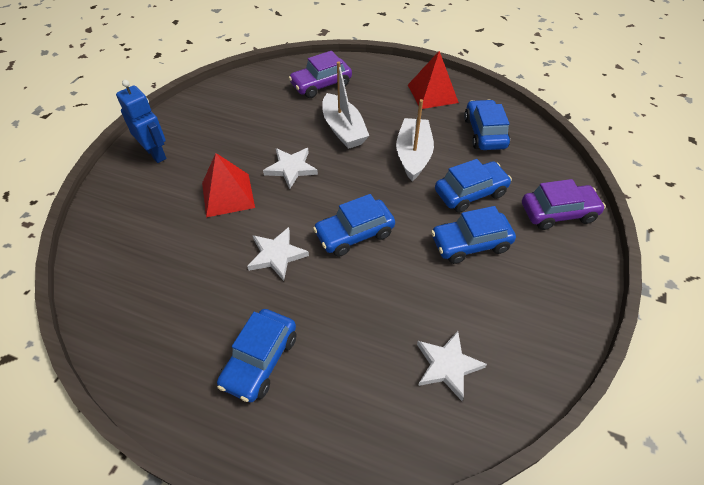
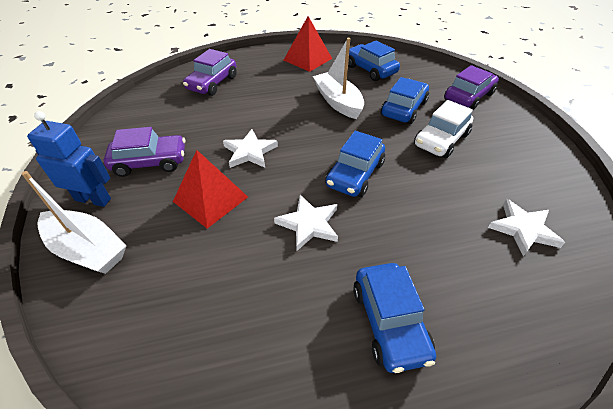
camera: 35 degrees left, 5 degrees down
(213, 141) = (150, 162): none -> purple car
(343, 129) = (265, 106): white boat -> white boat (88, 249)
(470, 243) = (441, 140): blue car -> white car

